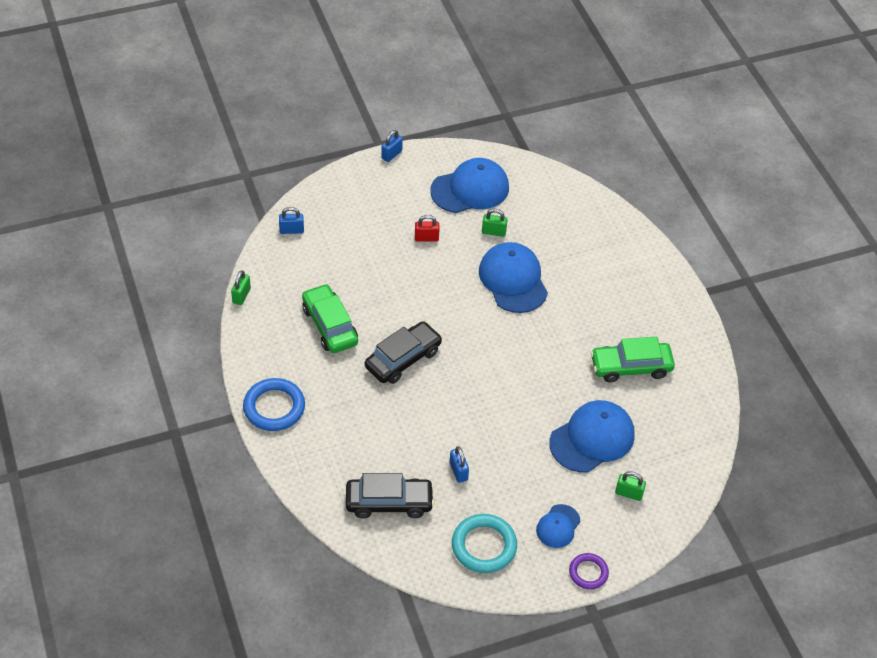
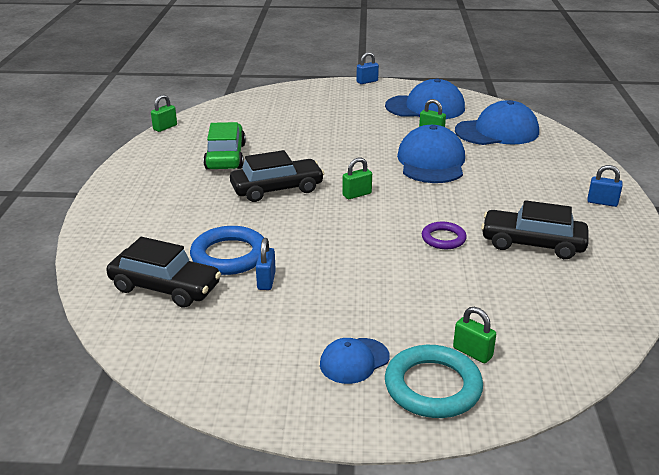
camera: 25 degrees right, 20 degrees down
(274, 407) = (120, 194): blue ring -> blue ring (229, 255)
(291, 230) = (244, 103): blue padlock -> blue padlock (602, 202)
(426, 238) = (362, 125): red padlock -> none
(473, 346) = (357, 194): none -> green padlock
(484, 546) = (243, 355): turquoise ring -> turquoise ring (432, 386)
(588, 573) = (365, 422): purple ring -> purple ring (443, 238)
(592, 438) = (450, 290): blue cap -> blue cap (497, 131)
(631, 367) = (532, 243): green car -> black car

